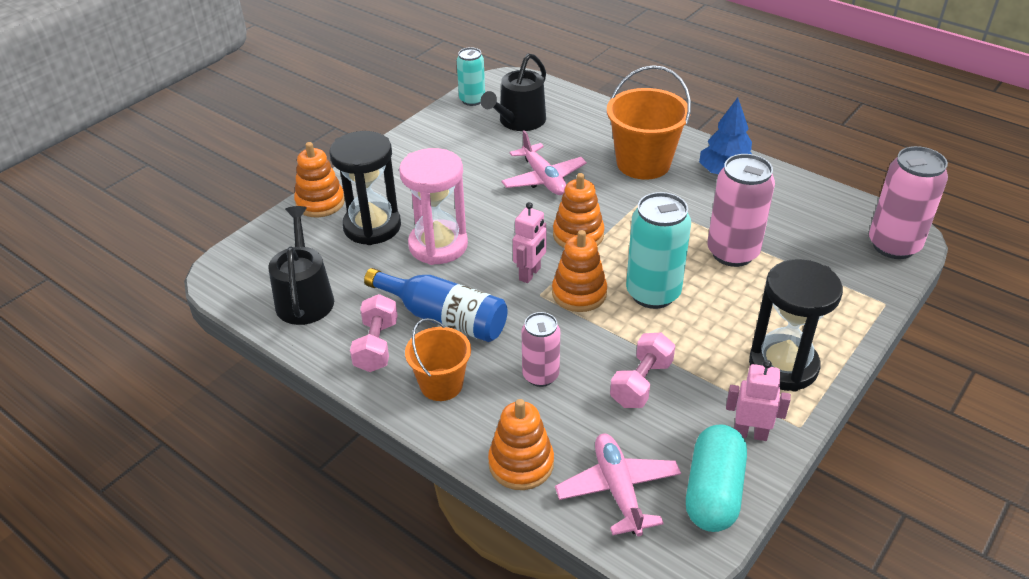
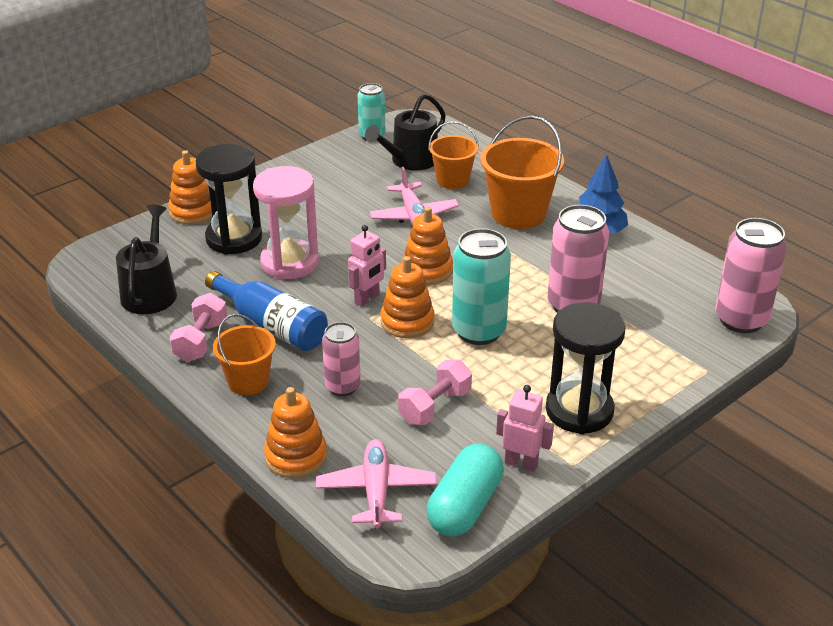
camera: 10 degrees right, 5 degrees down
(567, 137) = (453, 180): none -> orange bucket

